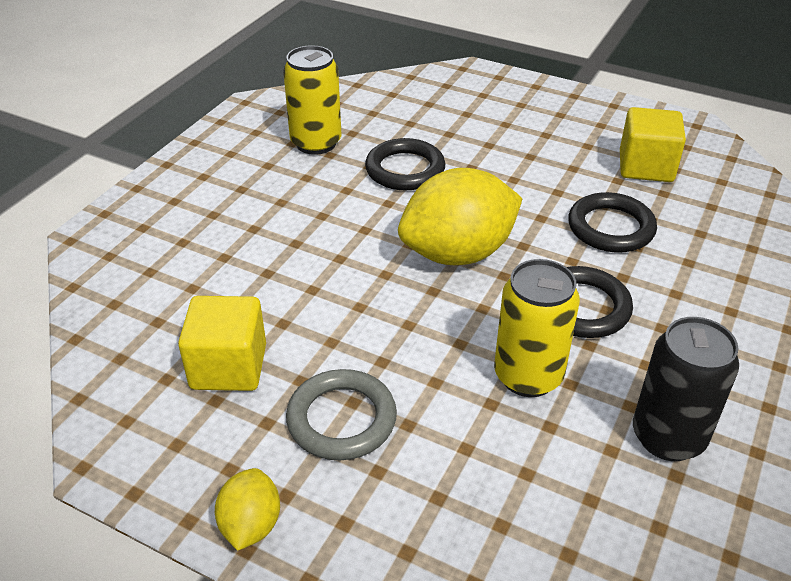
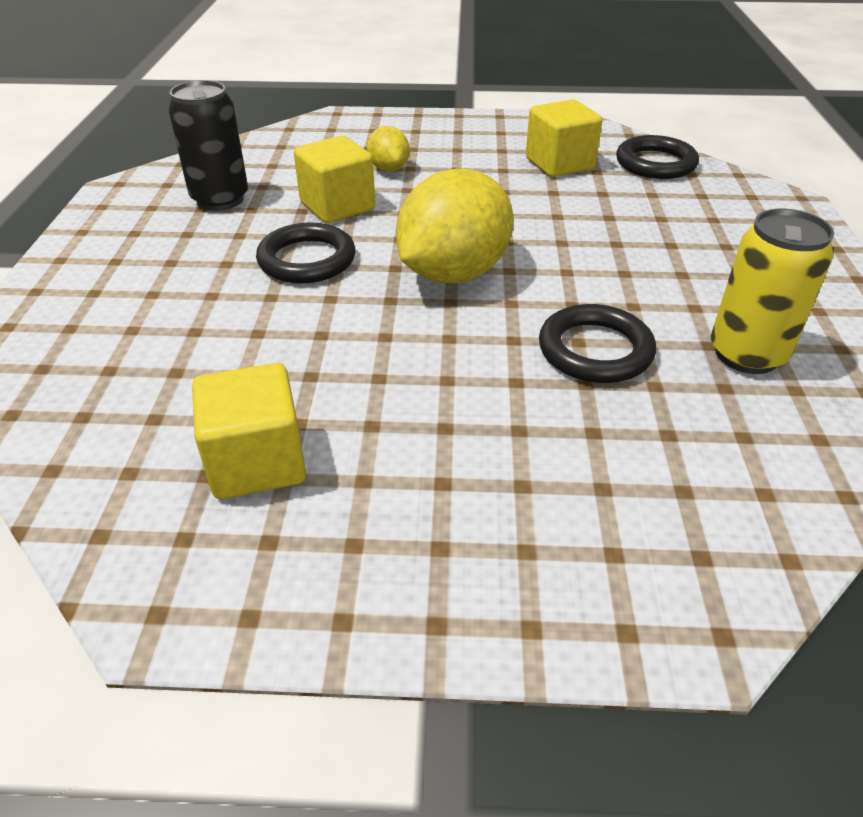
camera: 155 degrees right, 0 degrees up
(251, 525) = (465, 120): yellow lemon -> yellow lemon (389, 169)
(341, 419) = (455, 160): grey ring -> none
(528, 376) = (337, 206): yellow can -> yellow cube
(611, 228) = (294, 346): black ring -> black ring (655, 163)

